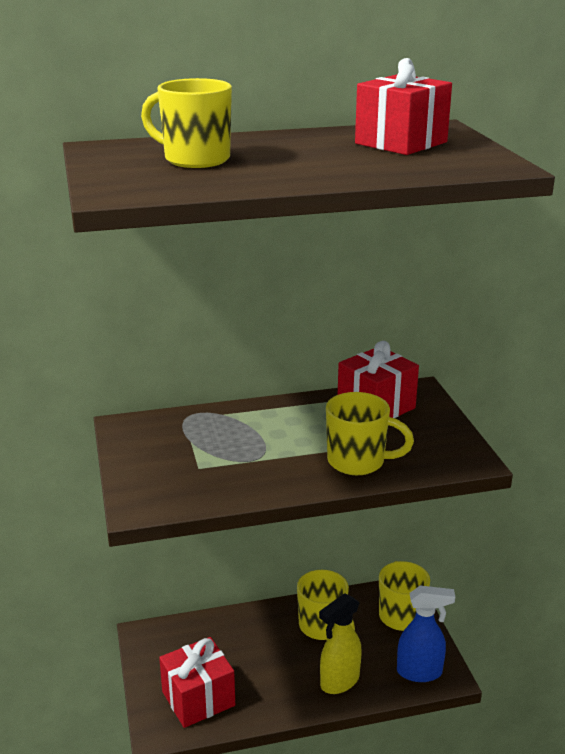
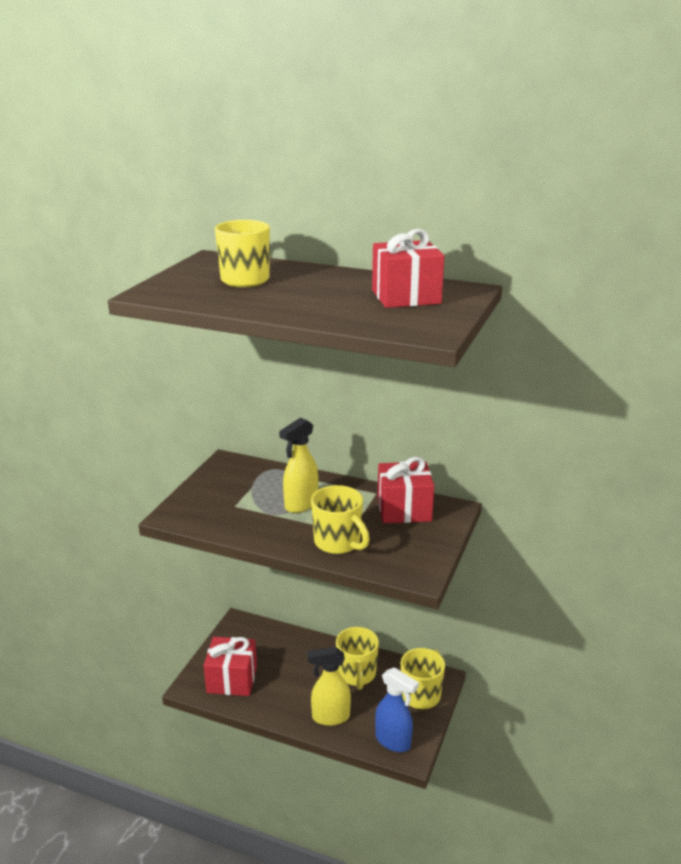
camera: 35 degrees right, 0 degrees up
(269, 440) = (301, 504): none -> yellow spray bottle

